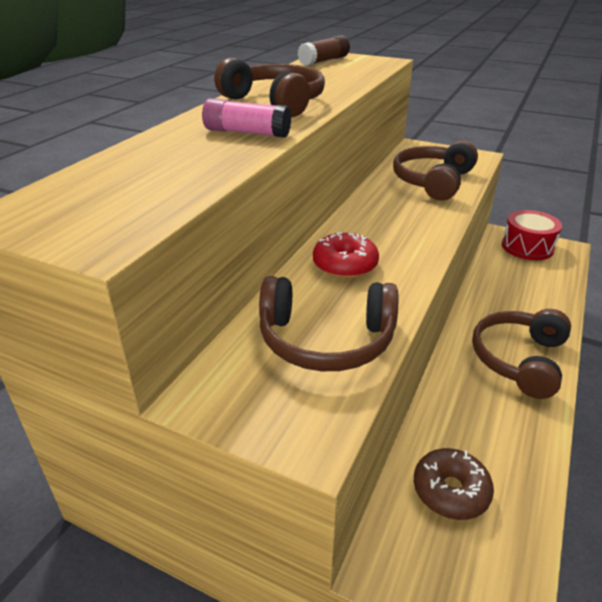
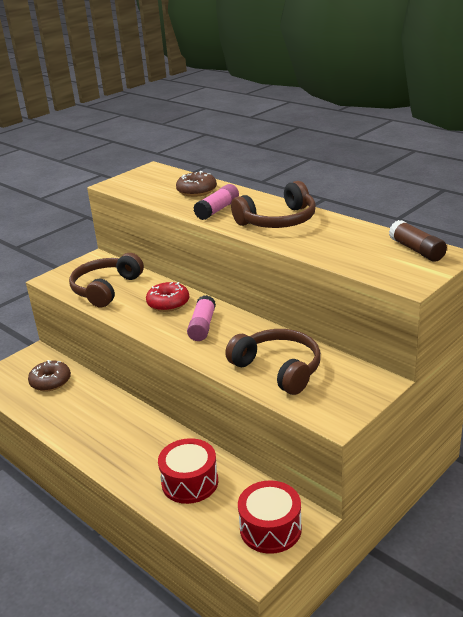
camera: 110 degrees right, 5 degrees down
(164, 155) = (197, 191): none -> brown donut
(386, 230) = (202, 326): none -> pink glue stick
(519, 359) = (116, 445): brown headphones -> none
(520, 294) = (190, 482): none -> red drum

